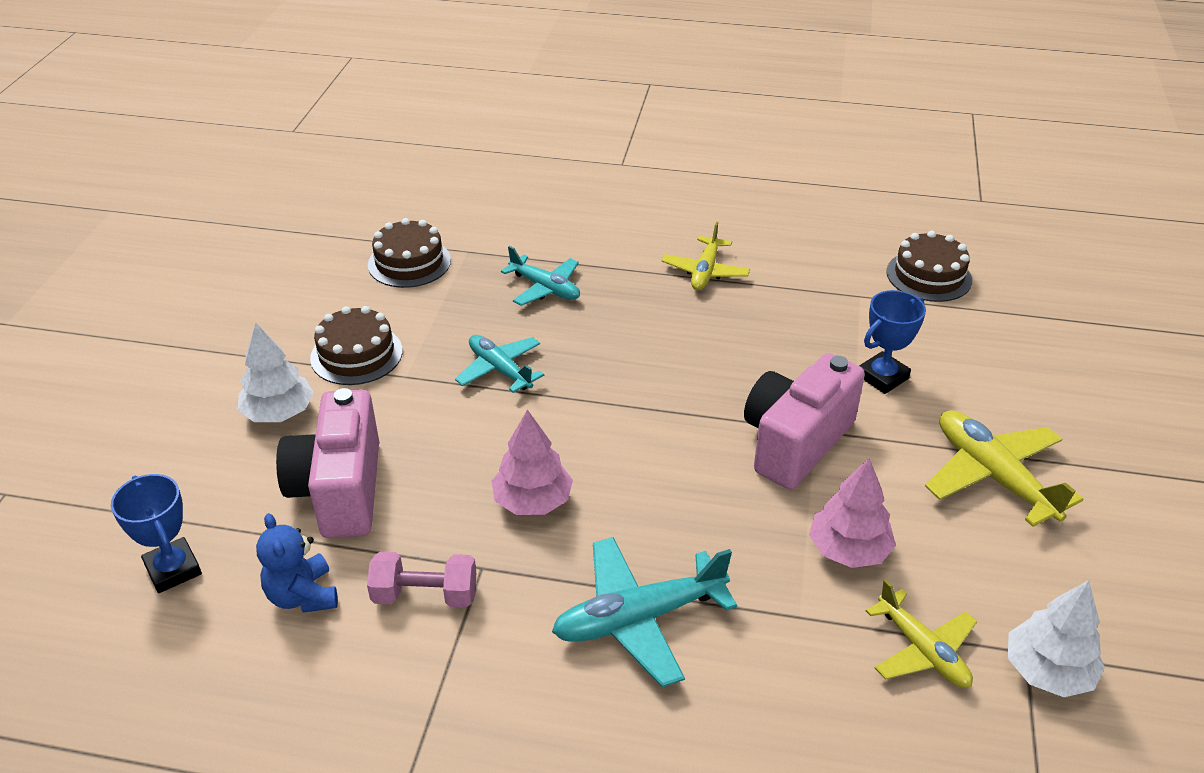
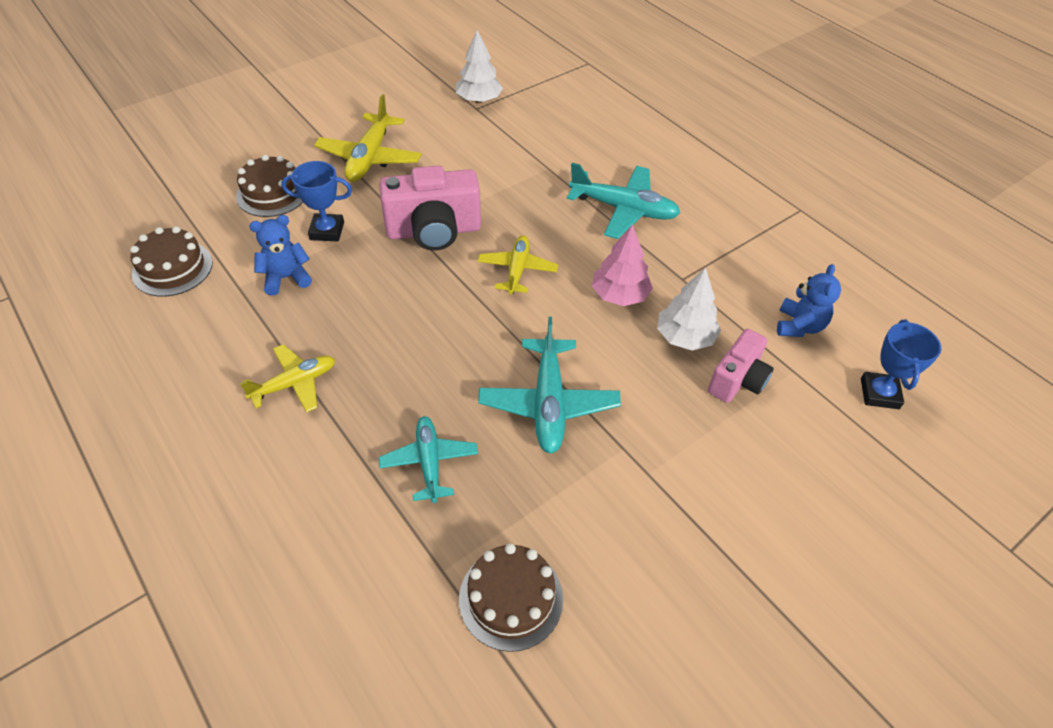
camera: 140 degrees left, 10 degrees up
(279, 413) = (749, 481): white tree -> white tree (685, 337)
(340, 490) = (737, 380): pink camera -> pink camera, size x0.62
(356, 354) = (648, 502): brown cake -> brown cake (272, 193)
(425, 595) = (726, 284): pink dumbbell -> none
(500, 369) = (548, 403): turquoise plane -> turquoise plane, size x1.52
(839, 323) = (286, 278): none -> blue teddy bear
(848, 550) = (488, 175): pink tree -> none
(922, 650) = (515, 130): yellow plane -> yellow plane (517, 270)

